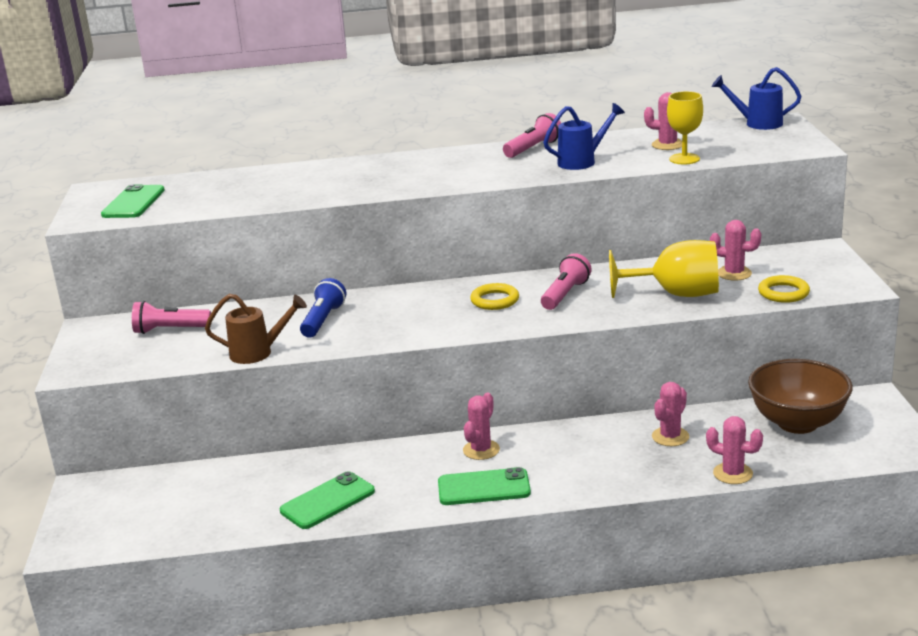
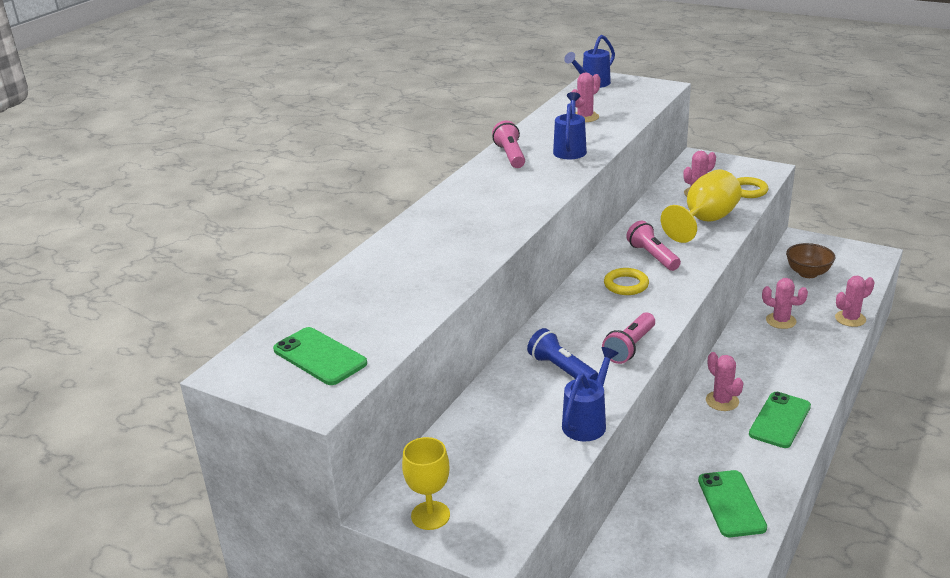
camera: 55 degrees left, 5 degrees up
(170, 330) = (470, 459): pink flashlight -> pink flashlight (630, 347)
(258, 353) = (587, 422): brown watering can -> blue watering can
(670, 437) = (781, 321): pink cactus -> pink cactus turned 45 degrees counterclockwise
(684, 159) = (622, 121): yellow goblet -> yellow goblet (430, 515)
(797, 423) = (808, 273): brown bowl -> brown bowl, size x0.63

